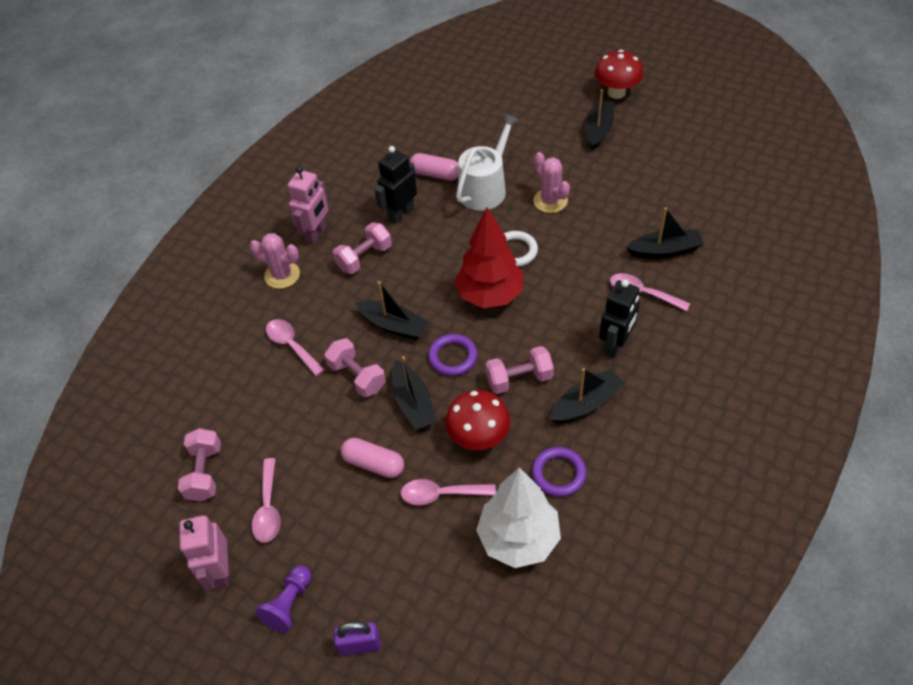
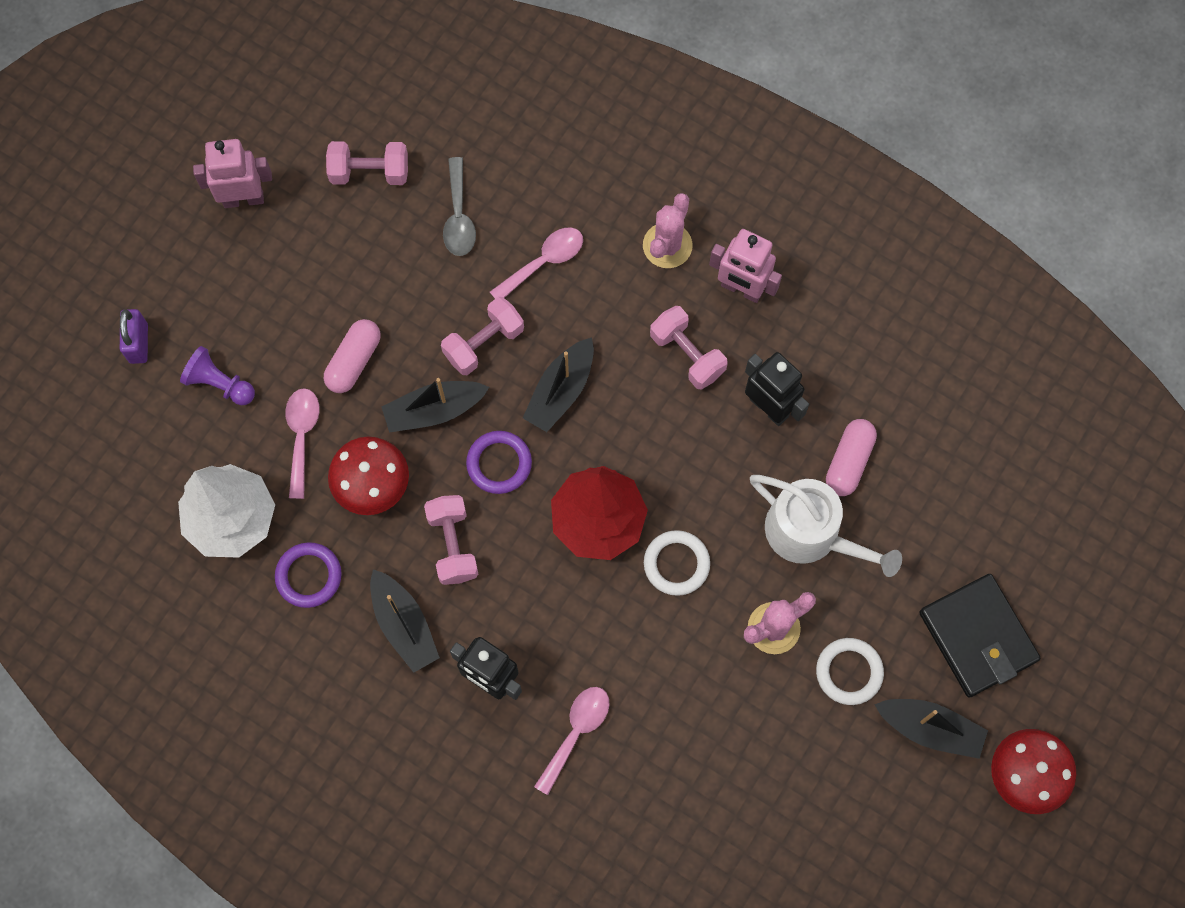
camera: 90 degrees right, 20 degrees up
(250, 404) = (458, 216): none -> grey spoon
(268, 508) = (313, 244): pink spoon -> none
(289, 604) = (195, 271): purple pawn -> purple pawn (219, 383)
(539, 114) = (978, 637): none -> black wallet
(571, 165) = (849, 672): none -> white ring
(665, 250) = (654, 782): black boat -> none

